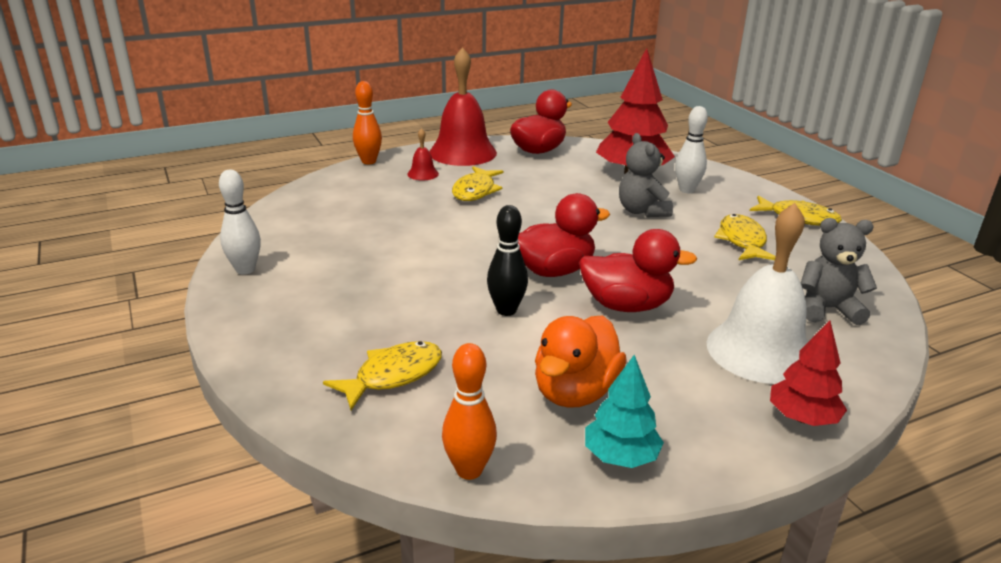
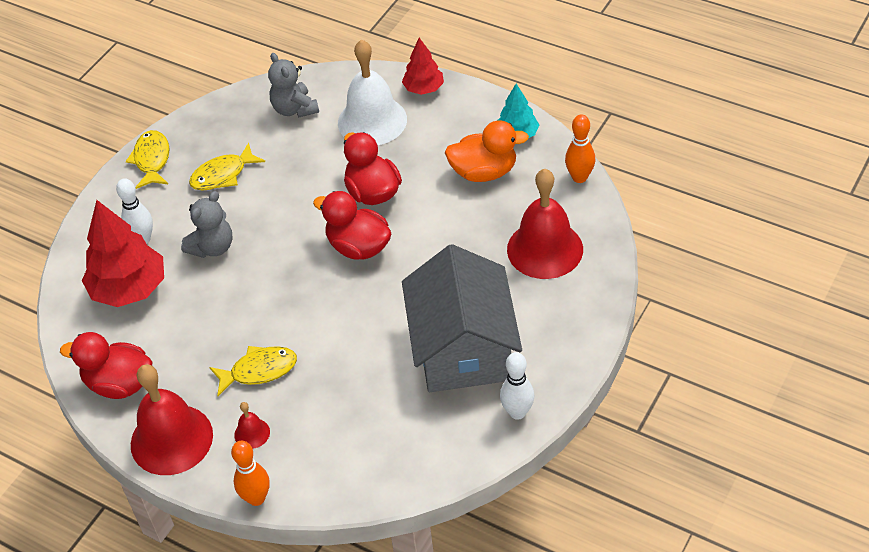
camera: 120 degrees left, 20 degrees up
(352, 273) = (463, 348): none -> grey house
(393, 375) = (545, 249): yellow fish -> red bell
(506, 310) = (432, 242): black bowling pin -> none

